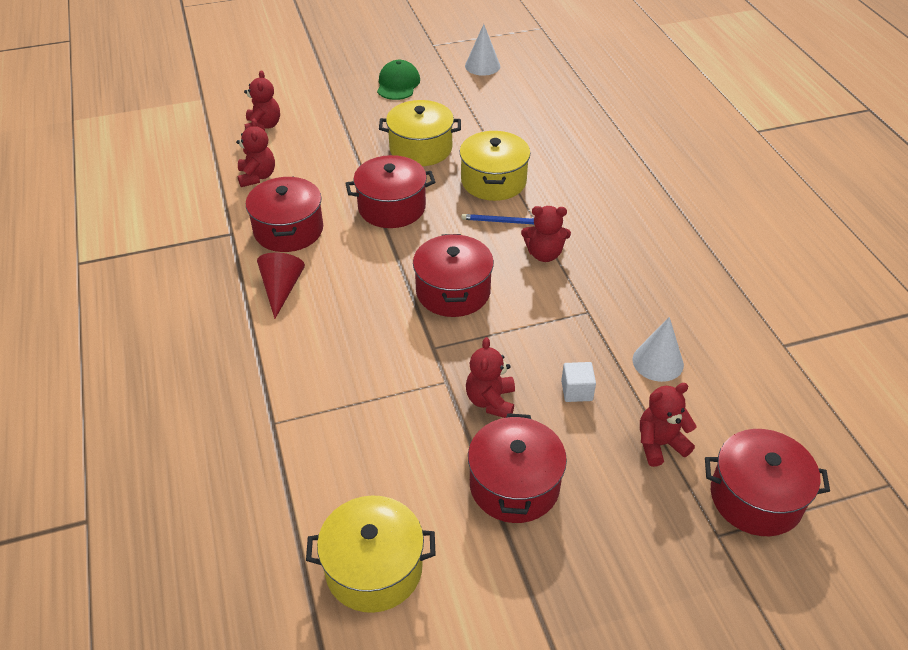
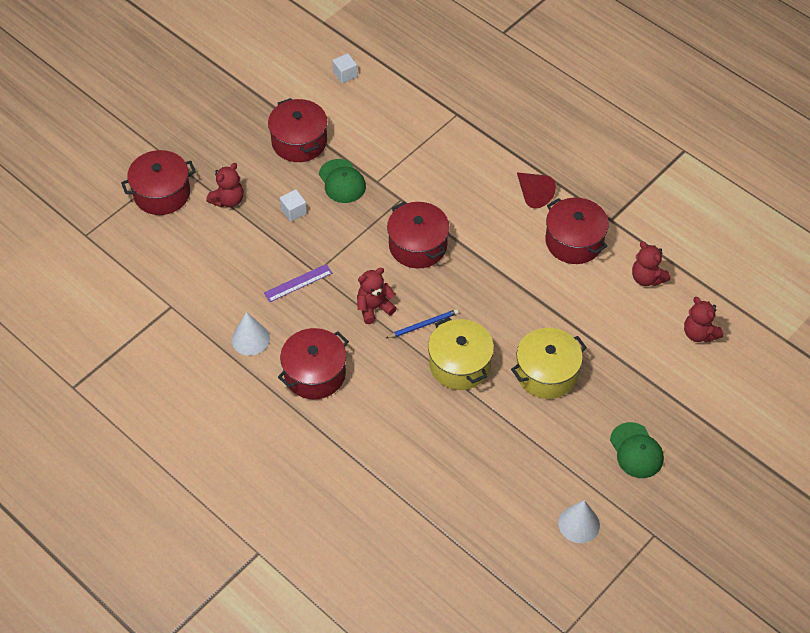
camera: 150 degrees right, 10 degrees up
(374, 568) = (345, 74): yellow pot -> white cube
(392, 207) = (518, 298): red pot -> red pot (315, 373)
(490, 401) = (342, 181): red teddy bear -> green cap
(615, 309) = (298, 283): none -> purple ruler
(658, 362) = (251, 254): white cone -> white cone (250, 339)

